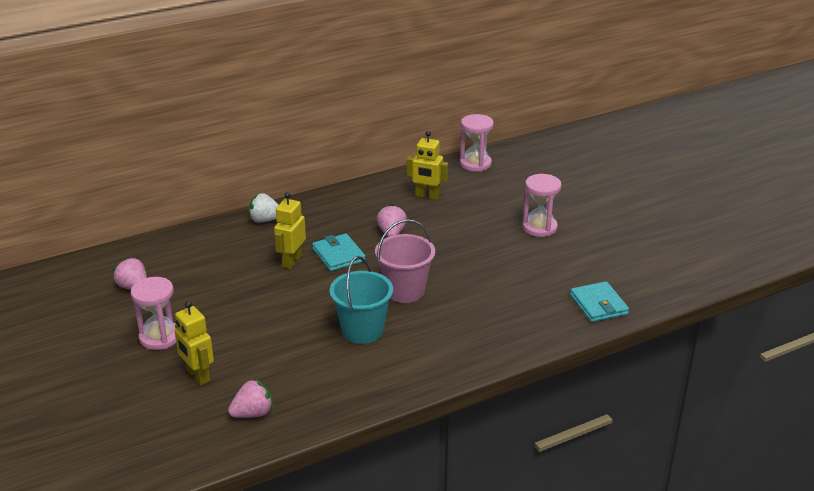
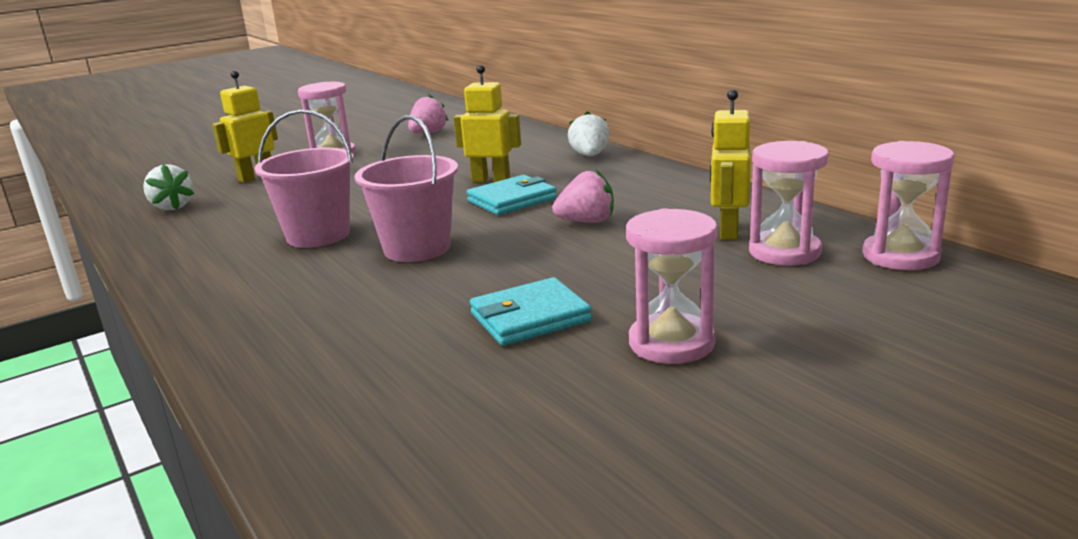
camera: 85 degrees right, 10 degrees down
(253, 413) = (172, 207): pink strawberry -> white strawberry
(362, 330) = (318, 235): turquoise bucket -> pink bucket
(459, 187) = (784, 252): none -> pink hourglass
(598, 305) = (350, 438): turquoise wallet -> turquoise wallet (530, 317)

